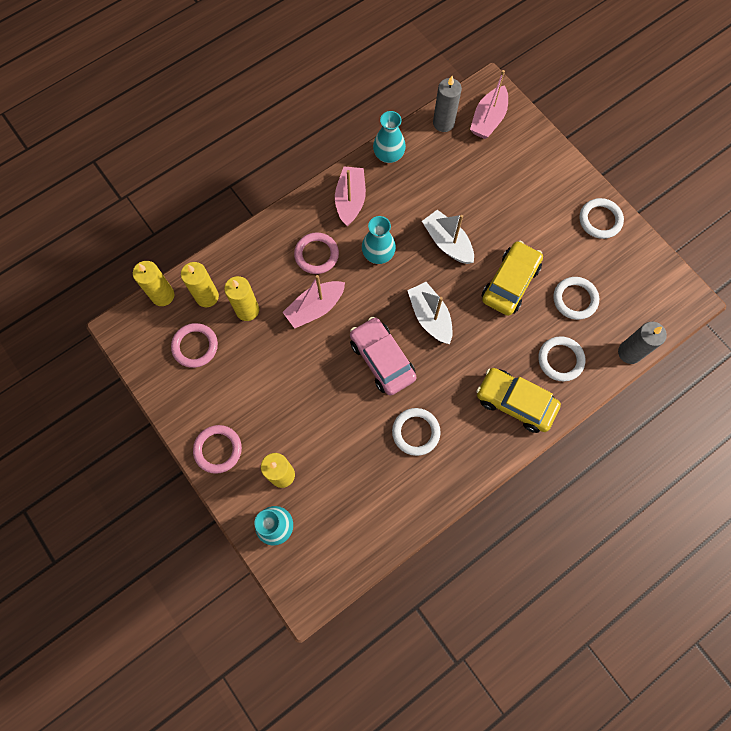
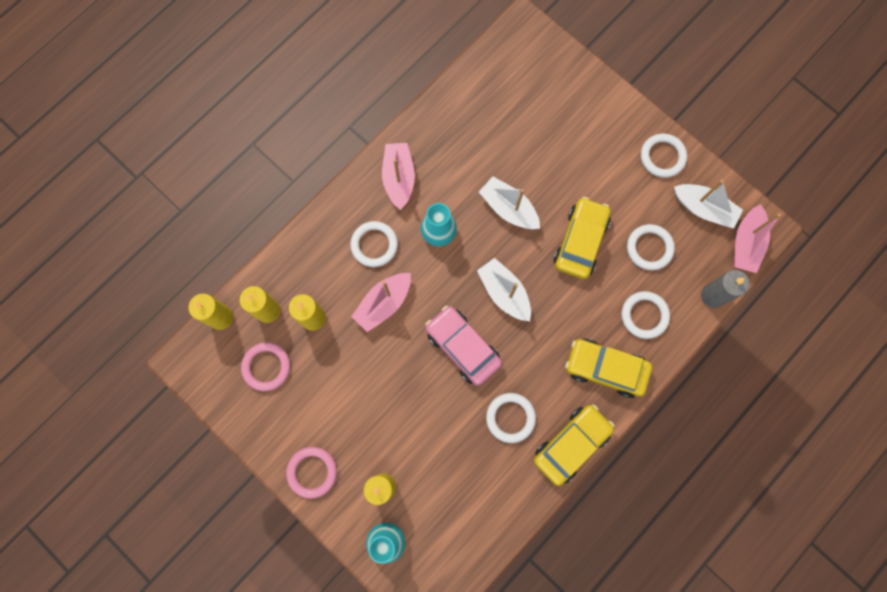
camera: 10 degrees left, 5 degrees up
(316, 255) = (374, 245): pink ring -> white ring
(388, 155) = (430, 120): turquoise vase -> none
(443, 123) = (482, 74): grey candle -> none
(470, 467) = (571, 444): none -> yellow car
(488, 119) = (529, 63): pink boat -> pink boat (746, 244)
(632, 272) = (703, 209): none -> white boat

